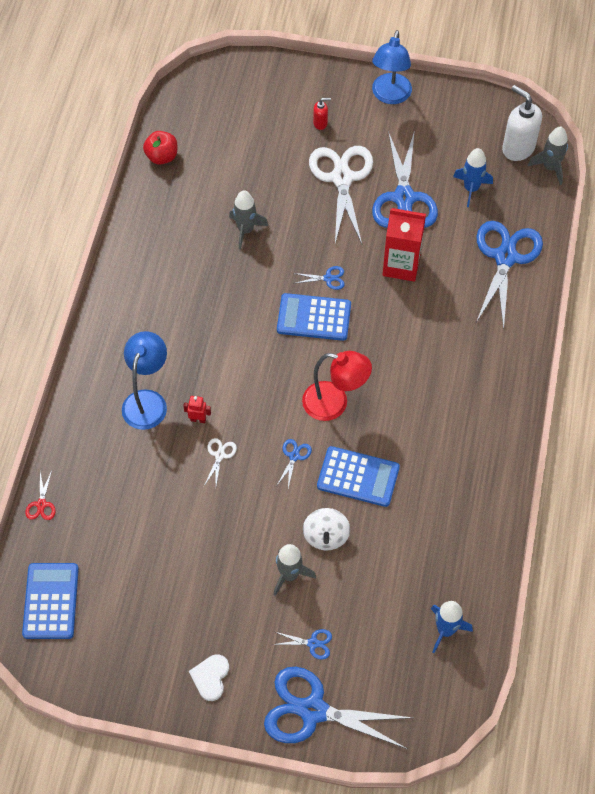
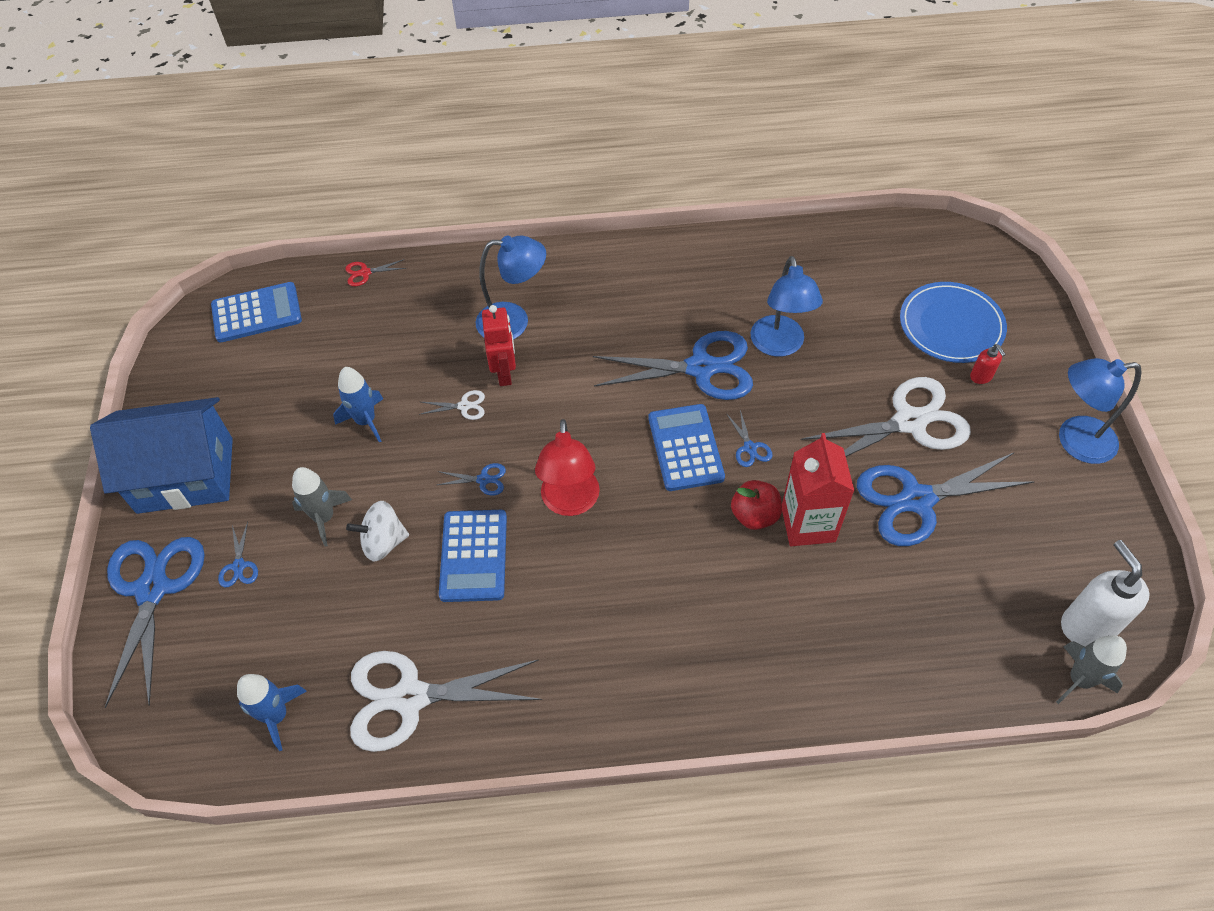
camera: 75 degrees right, 5 degrees down
(162, 156) = (840, 242): red apple -> red apple (754, 515)
(198, 419) = (505, 373): red robot -> red robot, size x1.73
(210, 677) = (185, 475): white heart -> blue house
(245, 230) = (779, 346): grey rocket -> blue lamp
(270, 122) = (951, 325): none -> blue plate
(456, 540) = (410, 697): none -> white scissors
(471, 189) = (978, 579): blue rocket -> blue rocket (365, 421)
(505, 257) = (884, 653): blue scissors -> blue scissors (701, 368)
(518, 148) = (1087, 625): white soap dispenser -> white soap dispenser turned 45 degrees counterclockwise

